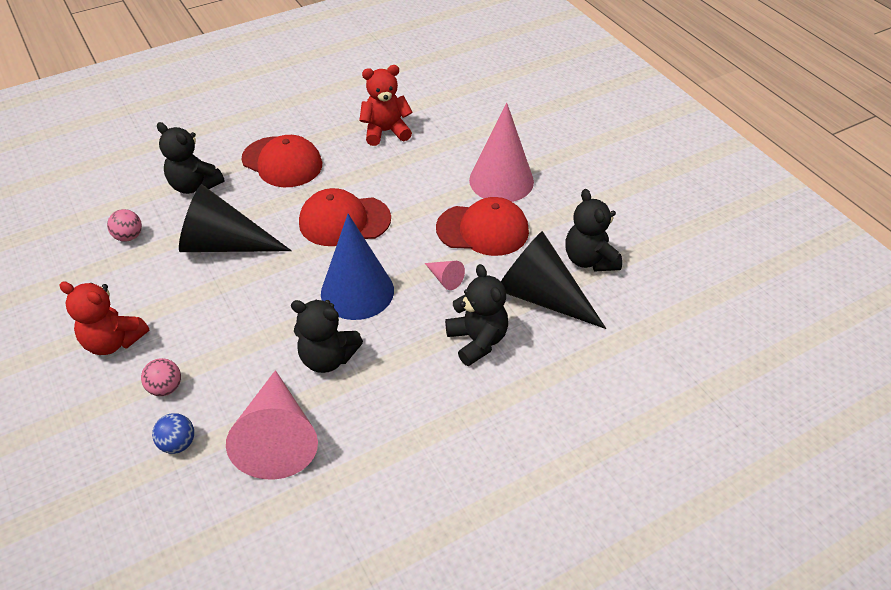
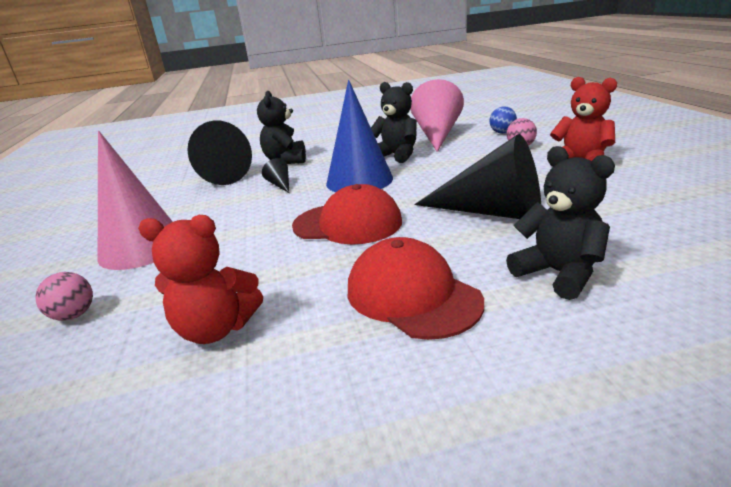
camera: 160 degrees left, 20 degrees down
(129, 236) = (625, 223): pink ball -> pink ball (74, 315)
(445, 278) = (280, 185): pink cone -> black cone
(483, 230) = (214, 210): red cap -> none
(589, 260) = (155, 190): black teddy bear -> none

